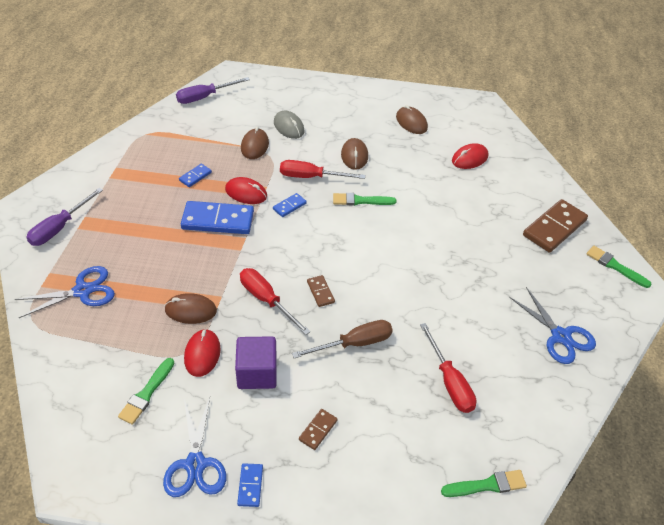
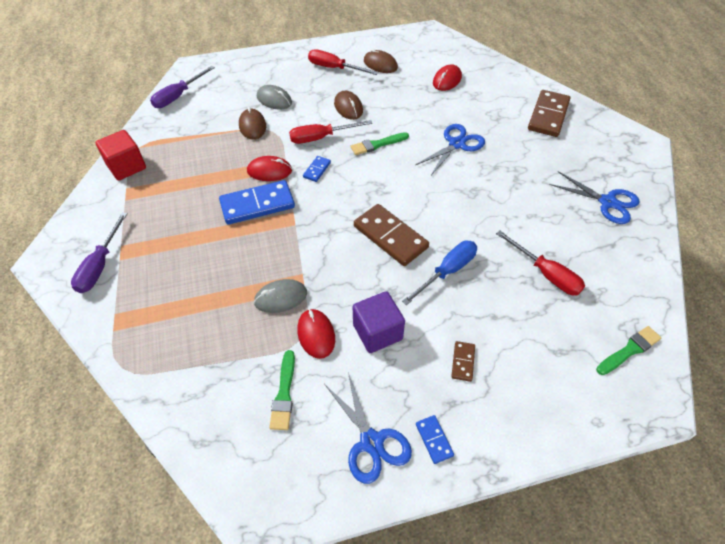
camera: 20 degrees left, 5 degrees up
(82, 291) = (161, 319): blue scissors -> blue scissors (457, 144)
(126, 148) = (126, 166): none -> red cube
(190, 310) = (281, 298): brown mouse -> grey mouse
(195, 176) = (211, 171): blue domino -> none
(266, 300) = (346, 262): red screwdriver -> red screwdriver (334, 68)
(320, 292) = (390, 237): brown domino -> brown domino, size x2.09
(354, 343) = (447, 271): brown screwdriver -> blue screwdriver
(615, 266) = (612, 131): green brush -> none

